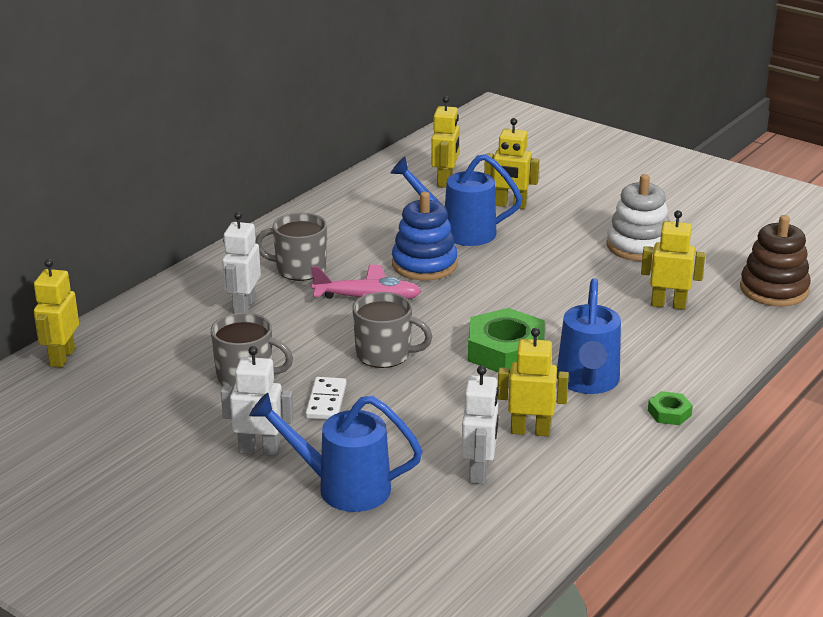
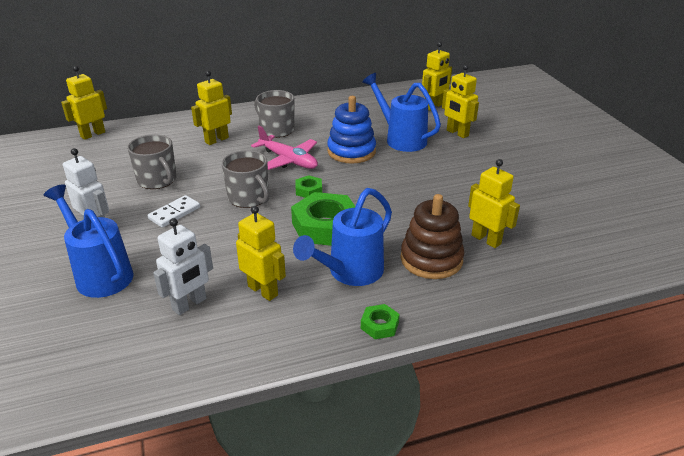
camera: 35 degrees right, 5 degrees up
(243, 306) = (216, 140): white robot -> yellow robot
(438, 322) = (309, 190): none -> green nut
(638, 246) = (516, 189): white stacking toy -> none
(774, 289) = (591, 261): brown stacking toy -> brown stacking toy (431, 259)

